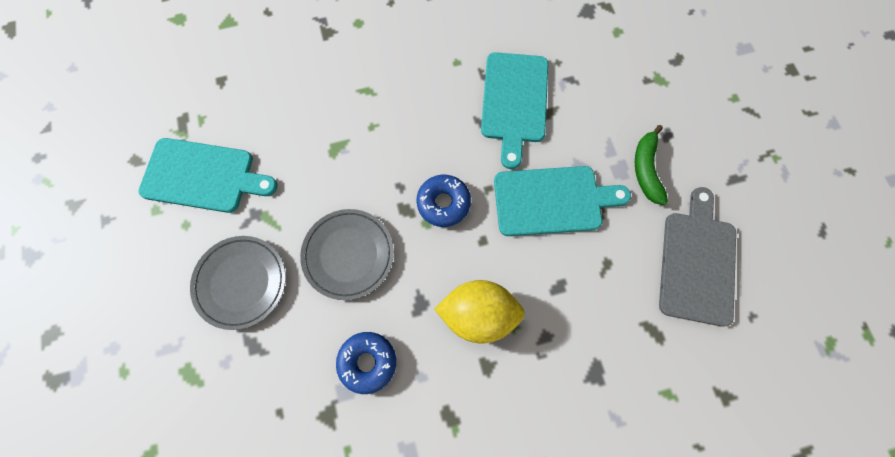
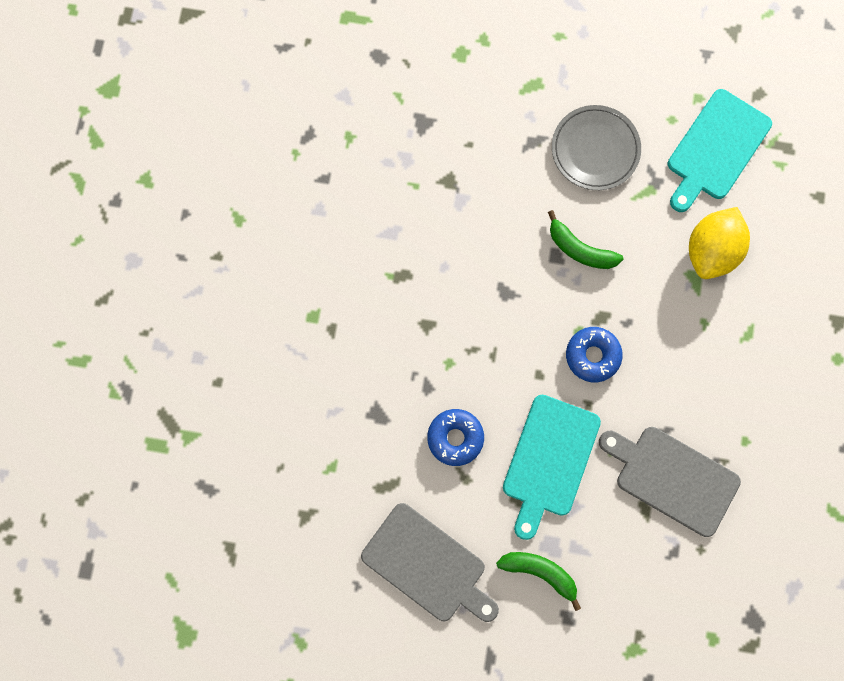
camera: 115 degrees right, 5 degrees up
(348, 255) = (580, 249): grey plate -> green banana
(367, 362) = (477, 228): blue donut -> blue donut (455, 438)
(478, 314) = (474, 339): yellow lemon -> yellow lemon (711, 251)
(514, 102) = (672, 478): turquoise cutting board -> grey cutting board

